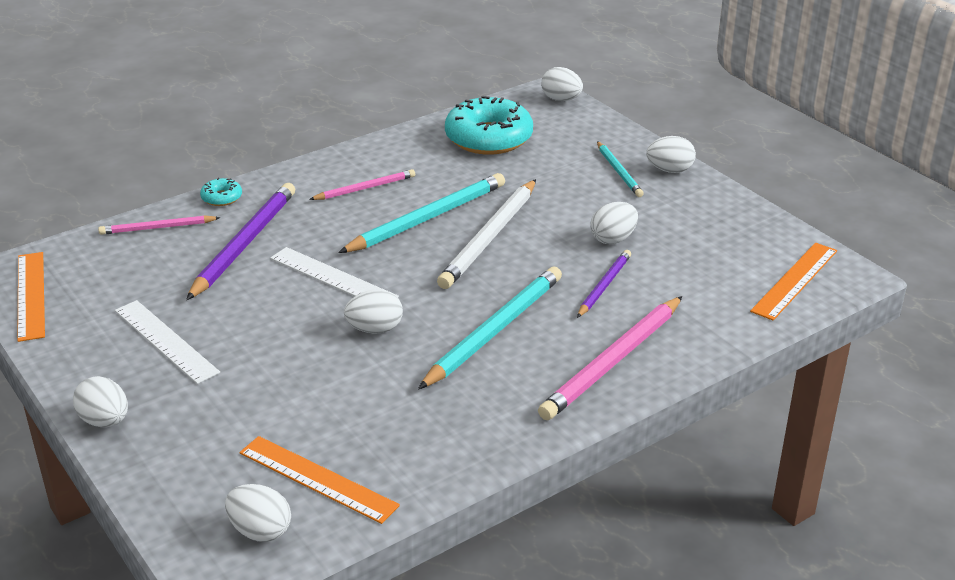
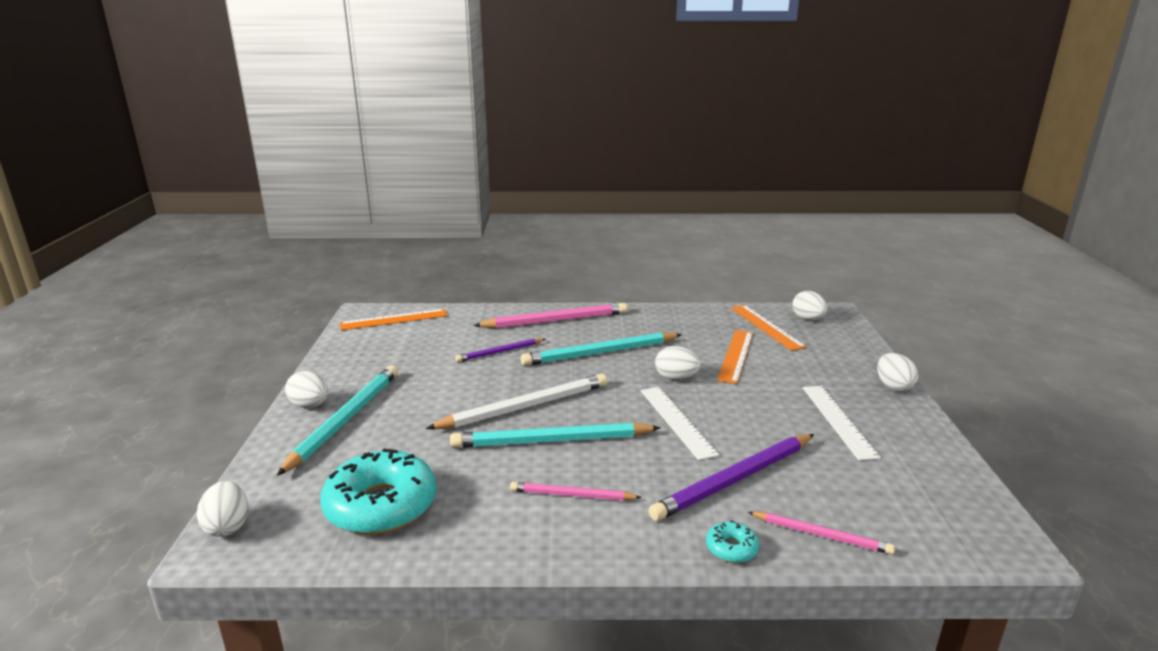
camera: 145 degrees left, 10 degrees down
(30, 295) = (969, 504): orange ruler -> orange ruler (736, 355)
(613, 239) = (445, 374): white egg -> none
(619, 171) = (345, 420): turquoise pencil -> turquoise pencil, size x1.78

